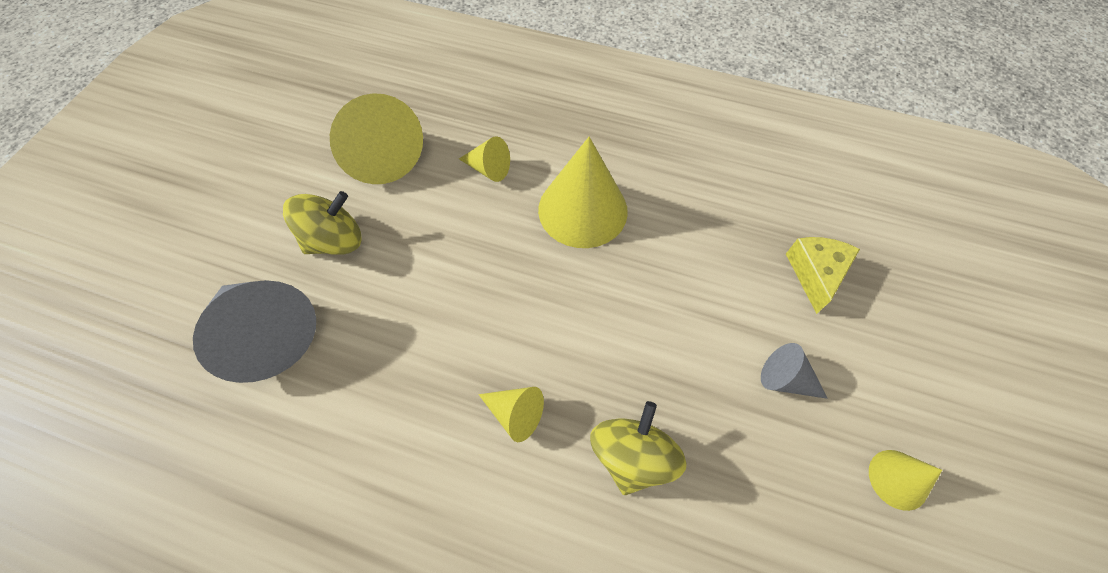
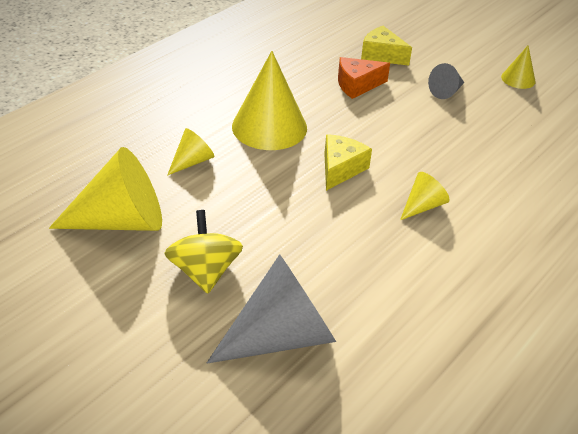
camera: 70 degrees left, 20 degrees down
(543, 303) = (340, 169): none -> yellow cheese
(632, 455) = (472, 164): yellow spinning top -> none
(724, 268) = (357, 85): none -> orange cheese

